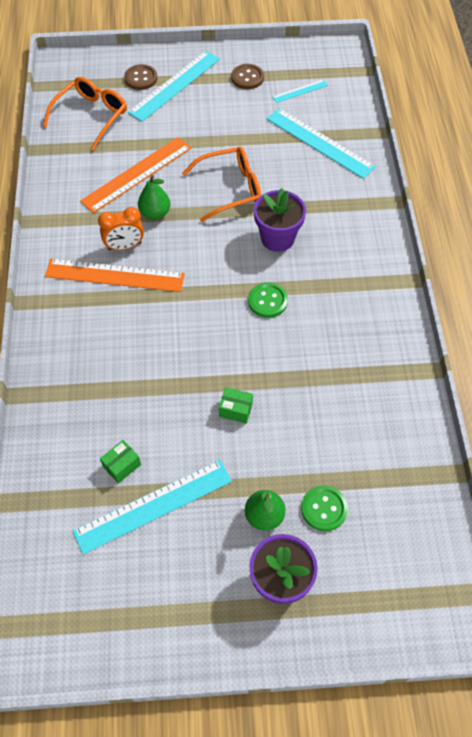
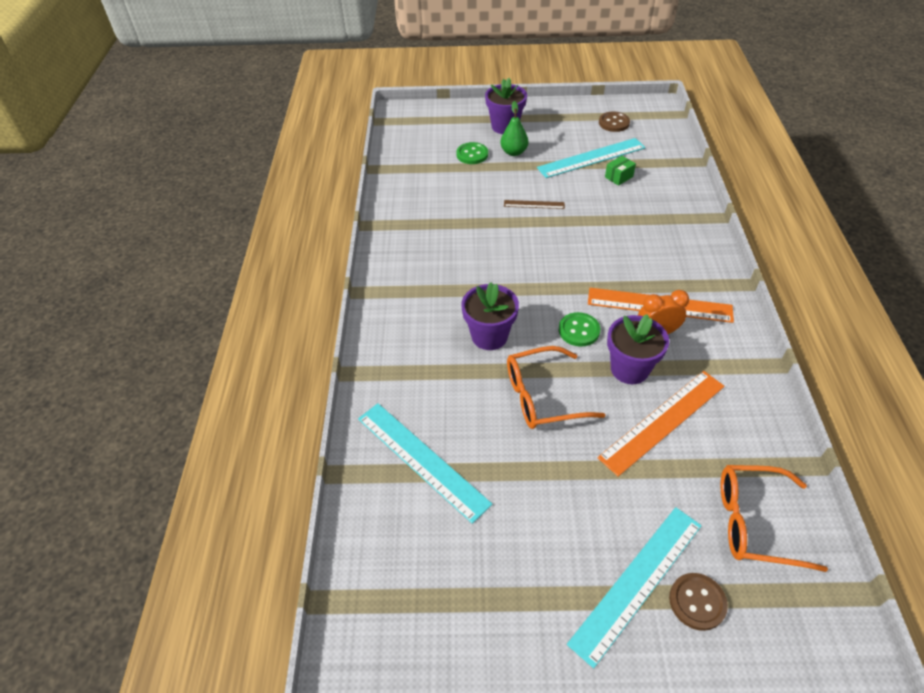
camera: 175 degrees left, 10 degrees down
(91, 116) = (754, 522): orange glasses -> orange glasses turned 60 degrees clockwise
(155, 213) = (629, 369): green pear -> purple flower pot
(235, 410) = (534, 204): green box -> brown ruler
(247, 78) = (518, 594): brown button -> brown button (614, 123)
(267, 301) = (504, 278): green button -> green button (579, 330)
(300, 91) = (435, 559): turquoise ruler -> none

